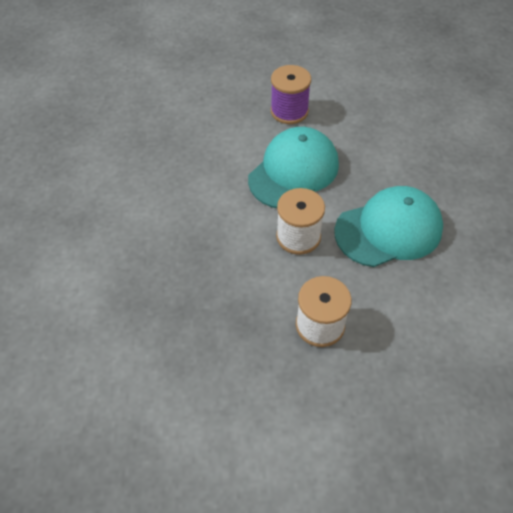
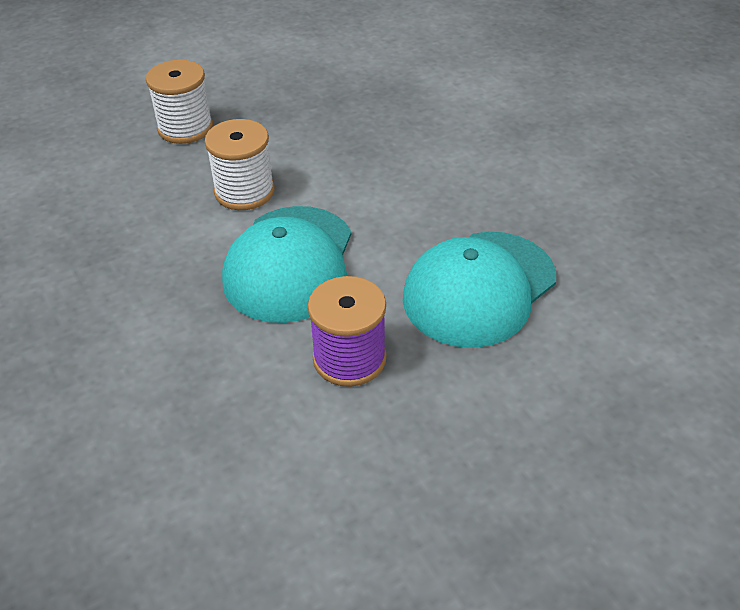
camera: 155 degrees right, 10 degrees down
(388, 230) = (125, 234): turquoise cap -> turquoise cap (479, 288)

